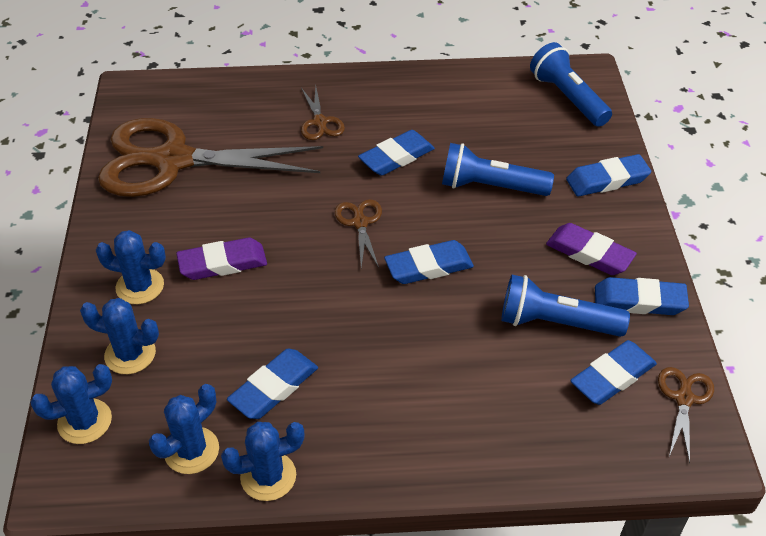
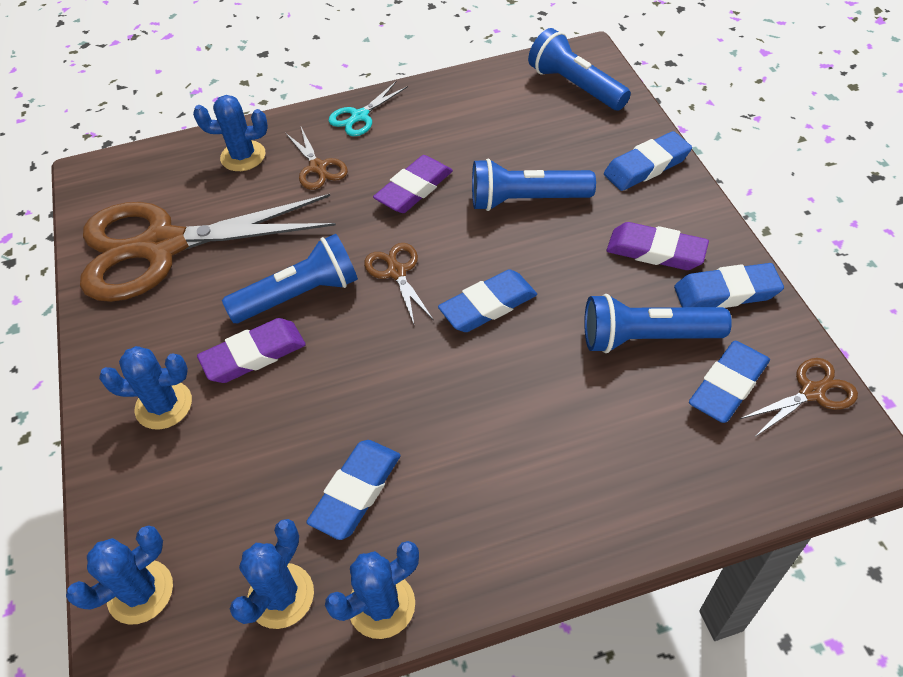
camera: 10 degrees left, 5 degrees up
(130, 354) = (174, 492): blue cactus -> blue cactus (243, 156)
(273, 224) = (299, 295): none -> blue flashlight
(369, 86) = (360, 116): none -> turquoise scissors
(396, 157) = (414, 189): blue eraser -> purple eraser
(684, 399) = (812, 392): brown scissors -> brown scissors turned 60 degrees clockwise

